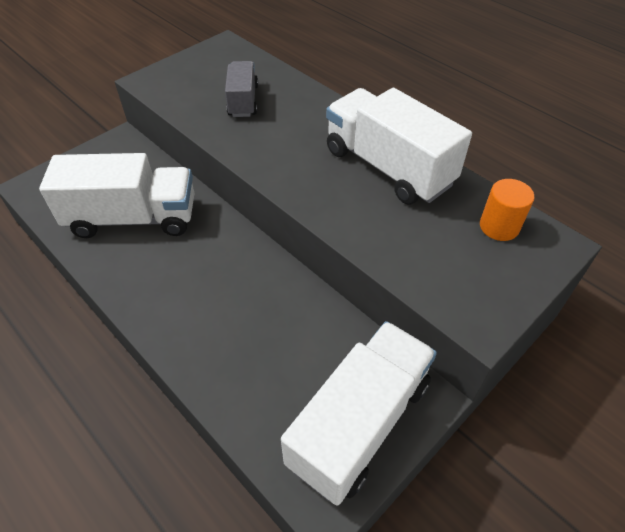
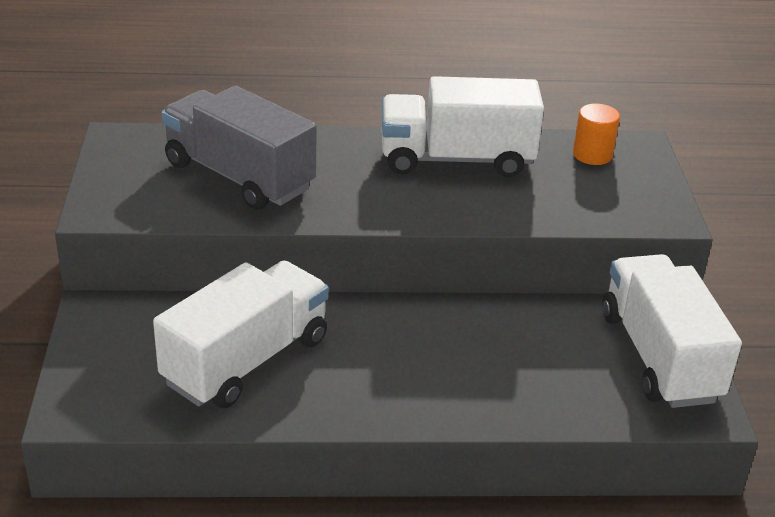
camera: 50 degrees left, 15 degrees down
(243, 101) = (239, 176): grey truck -> grey truck, size x1.81

